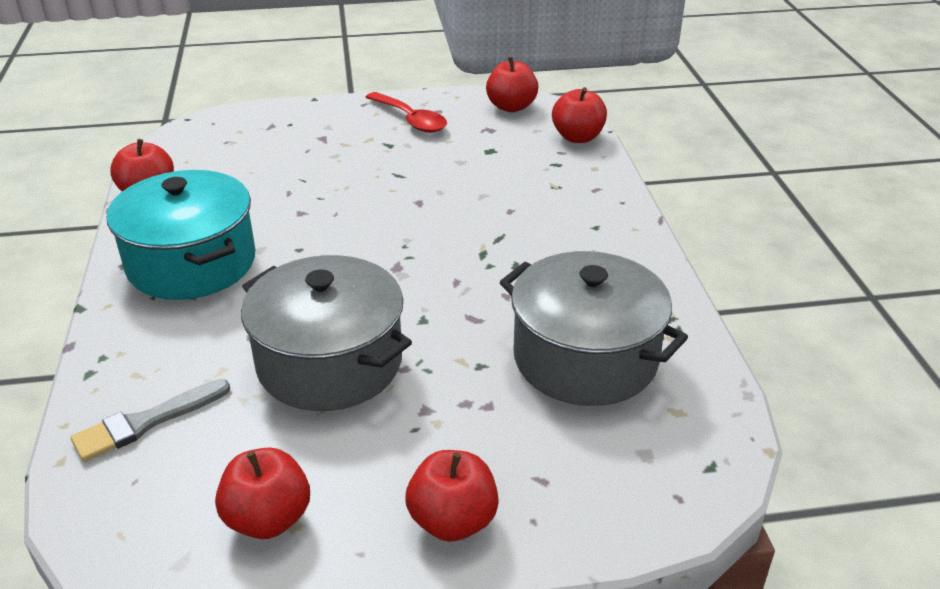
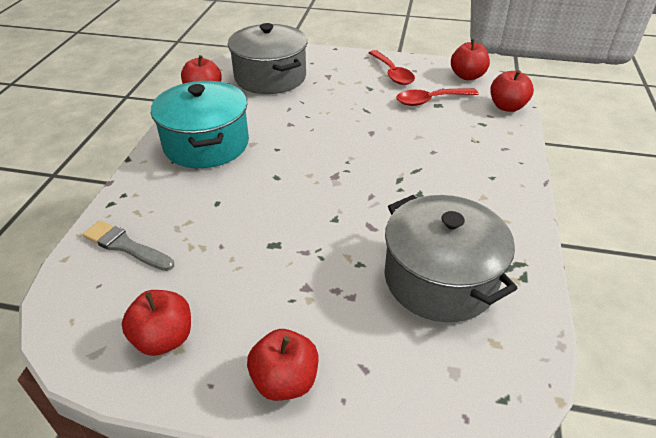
camera: 20 degrees right, 5 degrees up
(146, 422) = (126, 246): grey brush -> grey brush turned 45 degrees clockwise
(329, 363) = (258, 235): grey pot -> grey pot (270, 77)
(477, 147) = (430, 100): none -> red spoon

